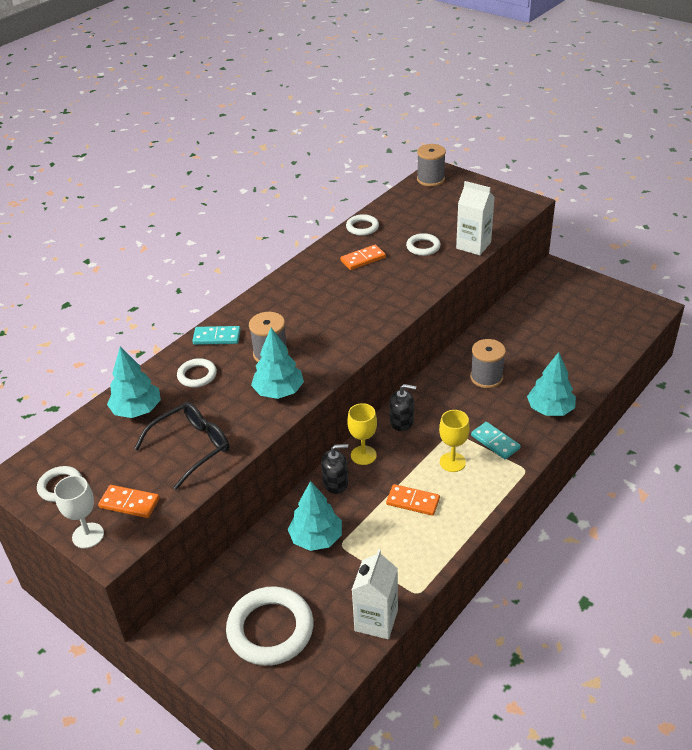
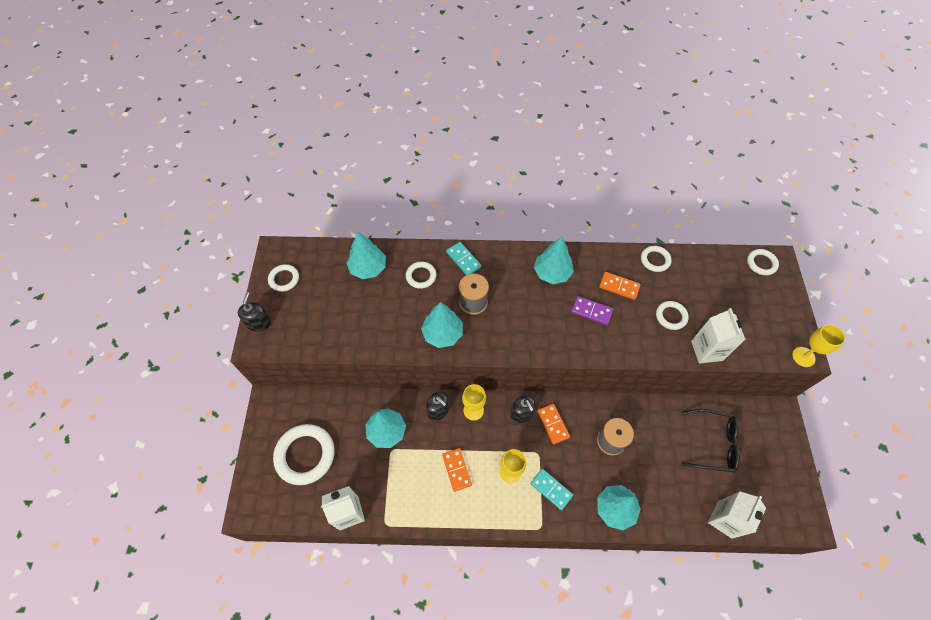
camera: 50 degrees right, 20 degrees up
(88, 535) = (259, 322): white goblet -> black soap dispenser
(129, 503) = (294, 324): orange domino -> orange domino (552, 424)
(191, 448) = (358, 321): black glasses -> black glasses (712, 444)
(302, 289) = (552, 273): none -> turquoise tree
(367, 287) = (591, 311): none -> purple domino
(430, 179) = (761, 263): grey spool -> white ring
(495, 442) = (551, 489): turquoise domino -> turquoise domino turned 60 degrees counterclockwise
(529, 204) = (803, 357): none -> yellow goblet
(614, 349) = (724, 519): none -> white carton

